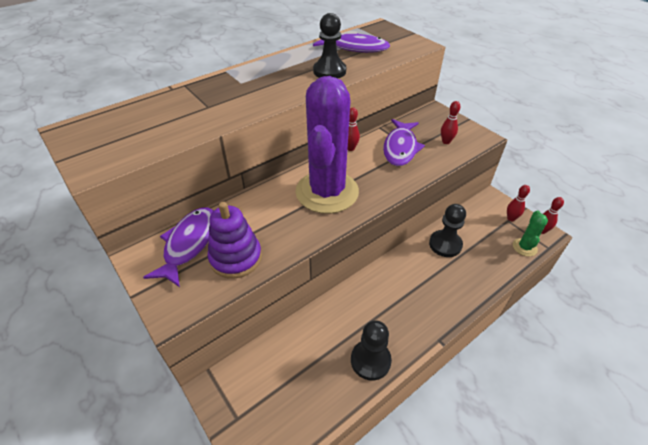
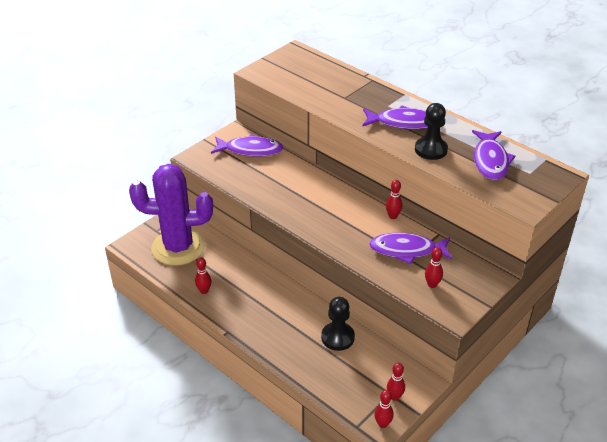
camera: 80 degrees right, 5 degrees down
(236, 258) = (242, 173): purple stacking toy -> none
(277, 78) = (403, 123): none -> purple fish
(327, 192) = (324, 208): purple cactus -> purple cactus (178, 247)
(370, 360) = (204, 291): black pawn -> red bowling pin
(524, 247) = (351, 404): green cactus -> none

